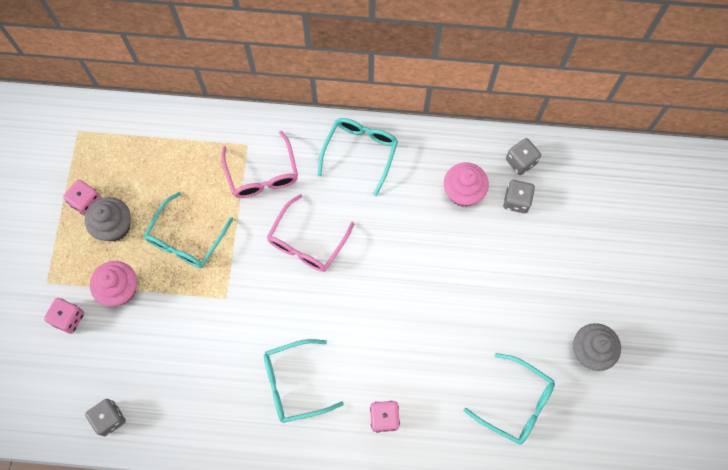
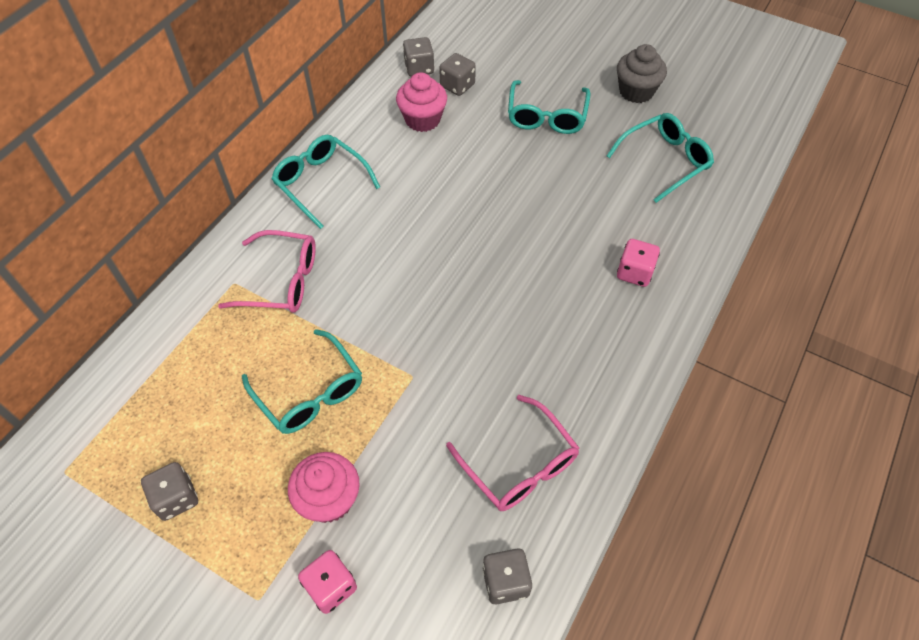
camera: 65 degrees left, 15 degrees down
(86, 202) = (176, 498): pink dice -> grey dice
(114, 226) = (236, 474): grey cupcake -> none
(294, 384) = (557, 343): turquoise glasses -> turquoise glasses (546, 116)
(307, 242) = (393, 269): pink glasses -> pink glasses (519, 465)

